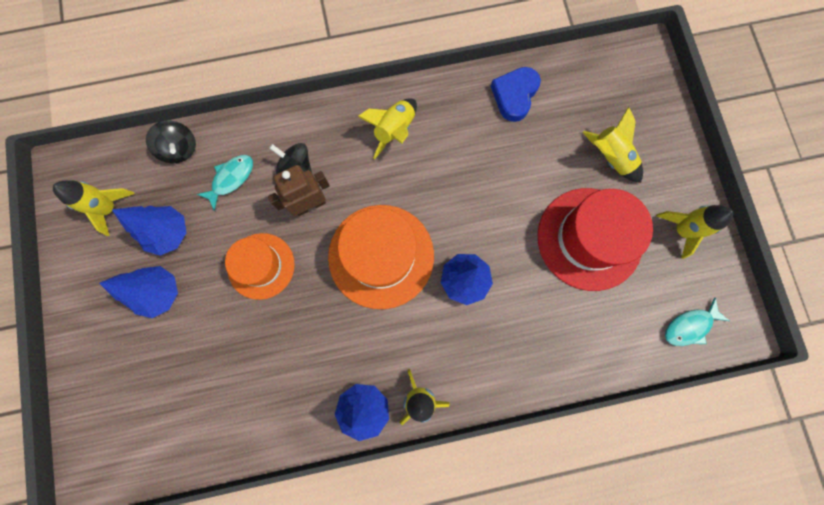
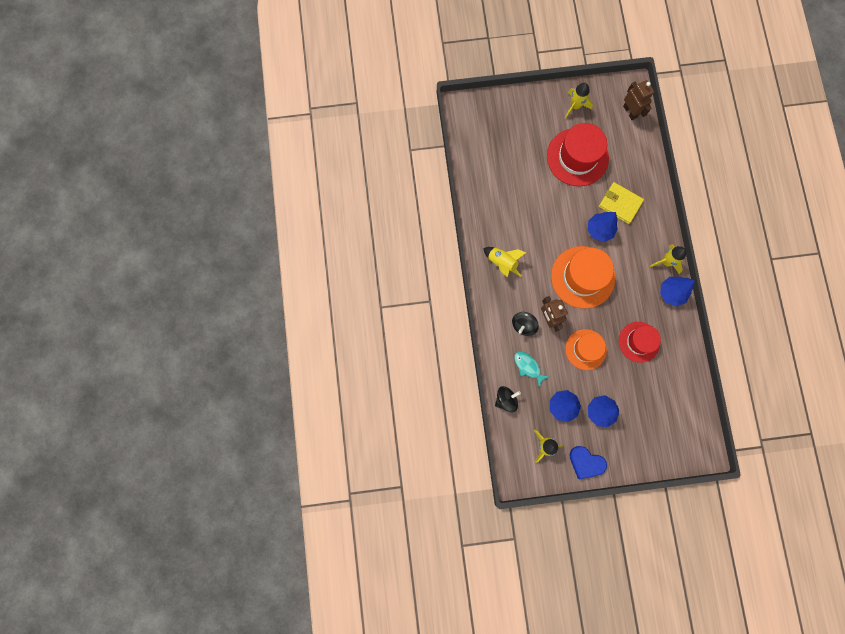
camera: 85 degrees left, 0 degrees up
(276, 354) = (639, 342): none -> red hat
(514, 95) = (483, 188): blue heart -> blue heart (585, 462)
(515, 314) = (620, 204): none -> yellow wallet
(610, 157) = (528, 138): yellow rocket -> none
(689, 326) = (630, 112): turquoise fish -> brown robot

